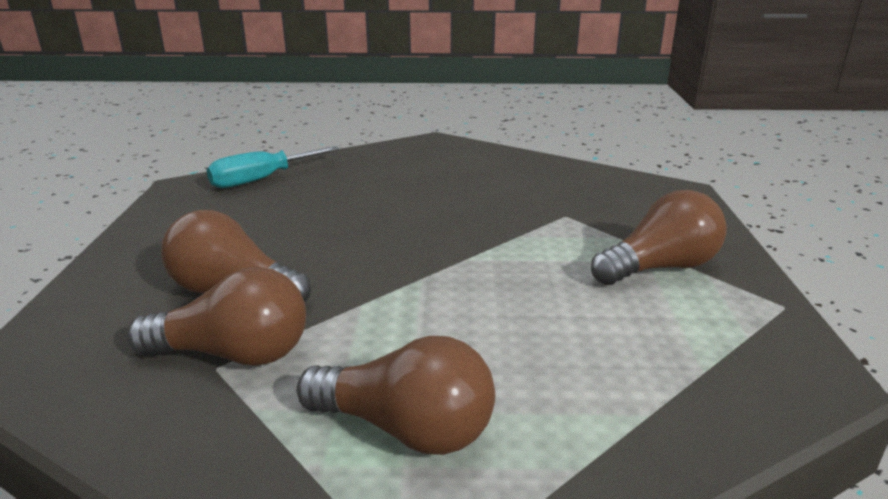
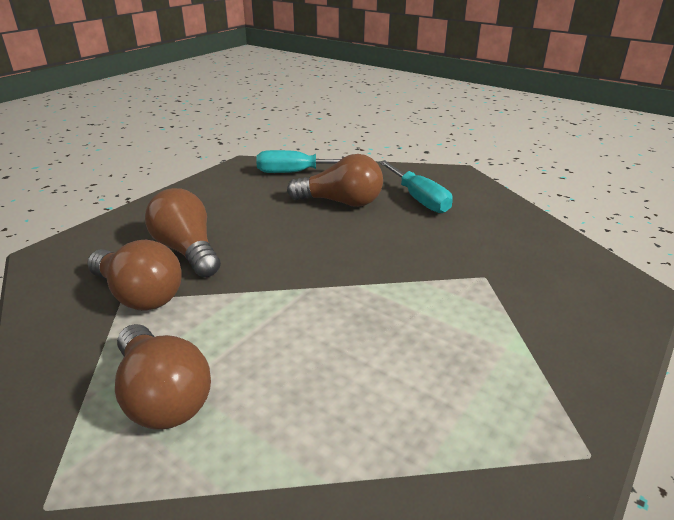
camera: 35 degrees right, 5 degrees up
(428, 171) = (419, 199): none -> turquoise screwdriver
(660, 268) = (509, 359): brown light bulb -> brown light bulb (341, 202)

